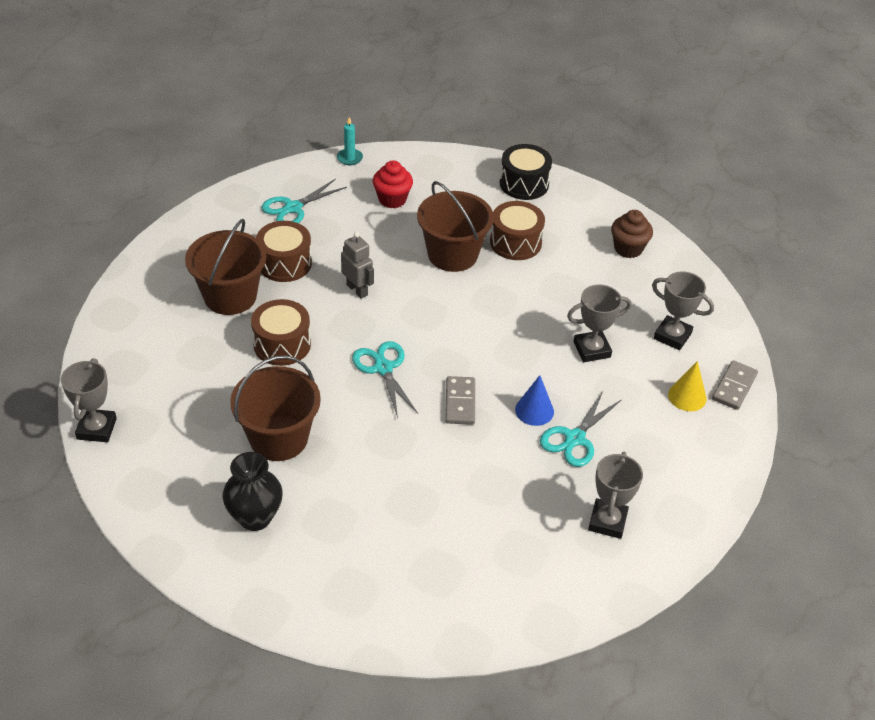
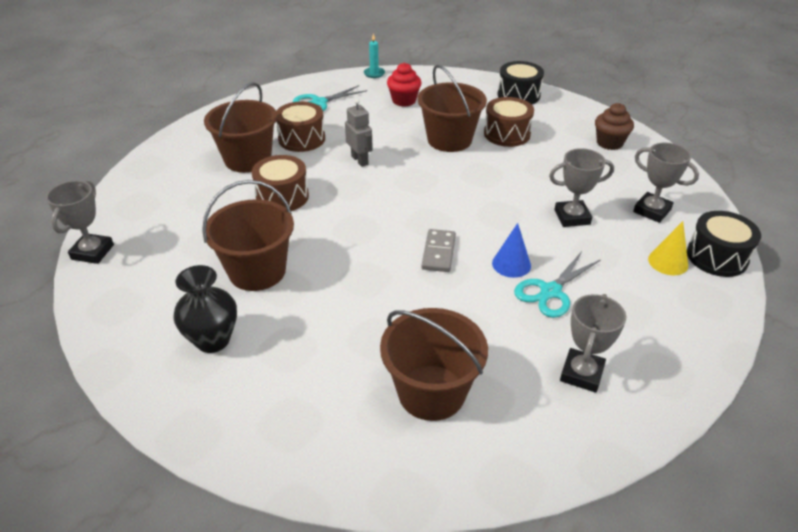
camera: 10 degrees right, 5 degrees down
(383, 368) = (370, 220): turquoise scissors -> none
(473, 551) = (431, 392): none -> brown bucket
(734, 387) = (717, 257): grey domino -> black drum

